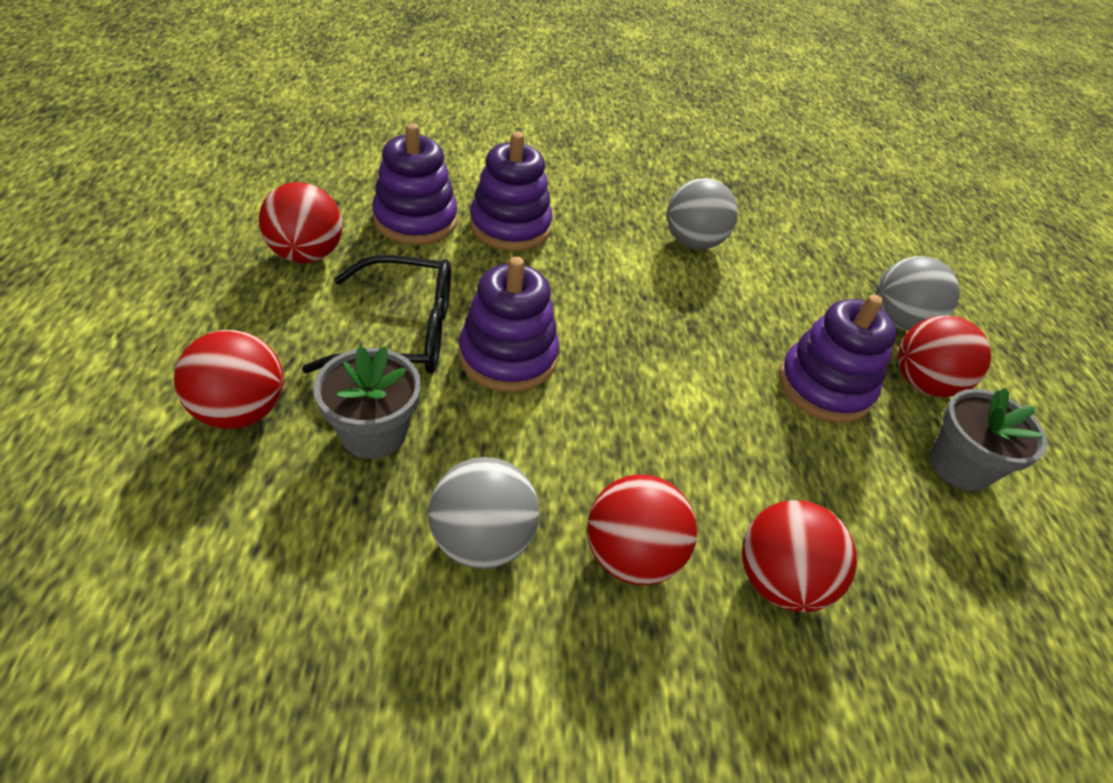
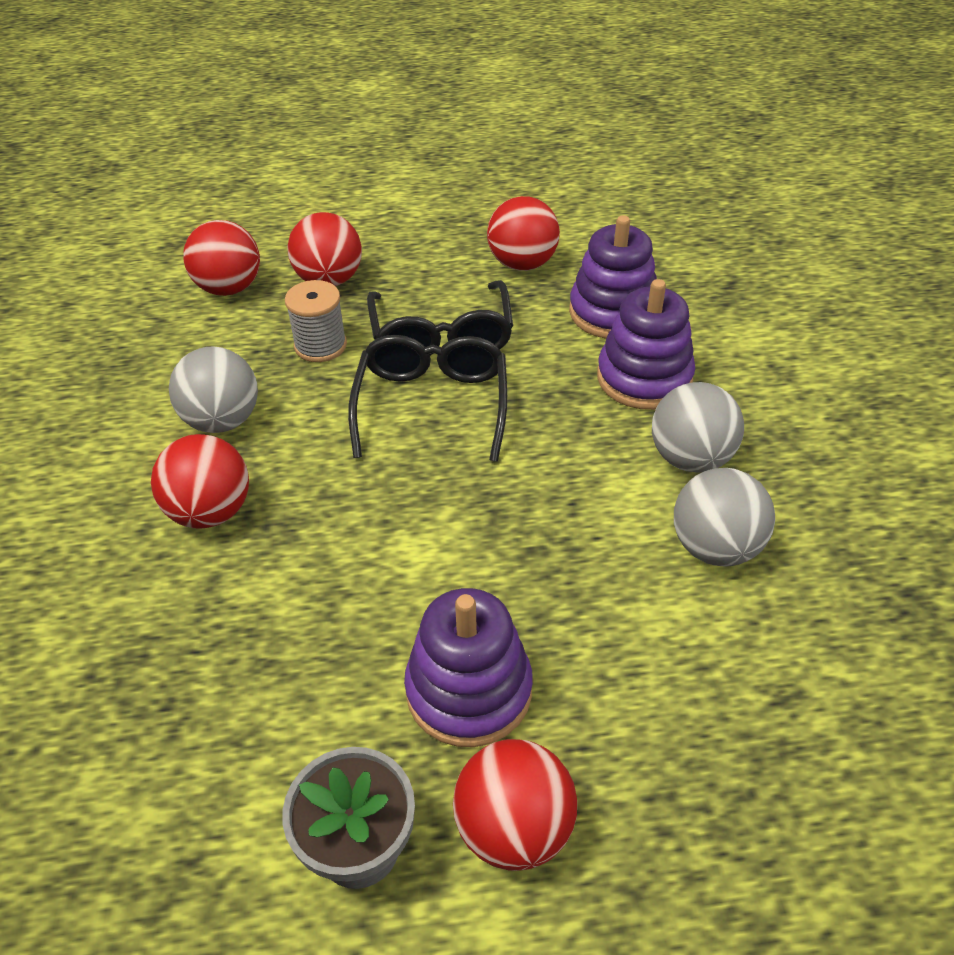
camera: 90 degrees right, 0 degrees up
(373, 433) = (320, 345): grey flower pot -> grey spool
(508, 356) = (432, 406): purple stacking toy -> black glasses
(779, 580) = (186, 623): red ball -> red ball (229, 288)
(899, 321) = (654, 818): grey ball -> grey ball (690, 458)

